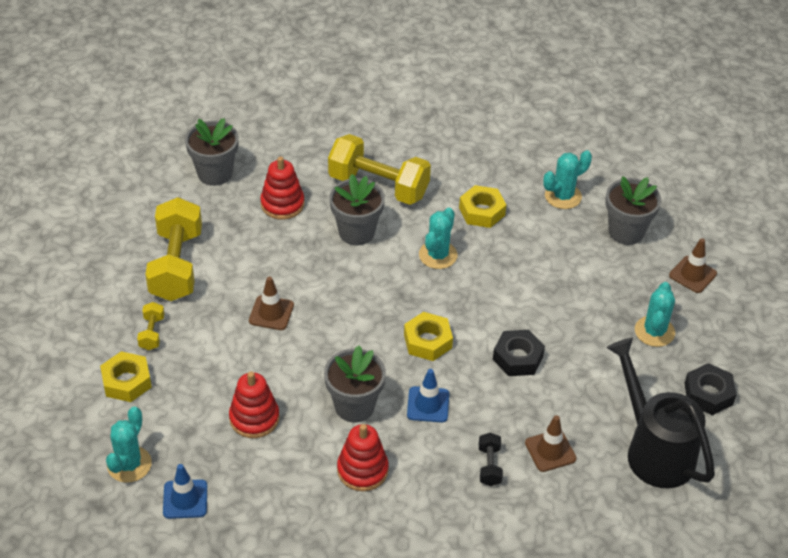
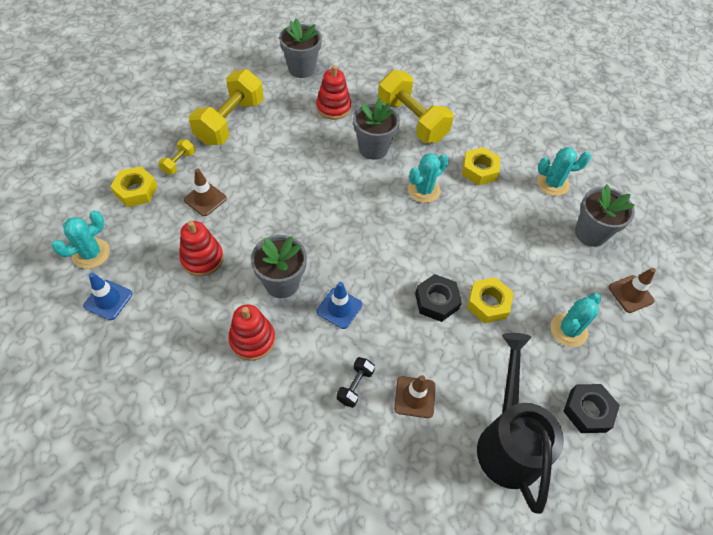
camera: 25 degrees right, 10 degrees up
(271, 313) = (271, 183): brown traffic cone -> brown traffic cone (205, 199)
(427, 341) = (372, 255): yellow nut -> yellow nut (488, 303)

